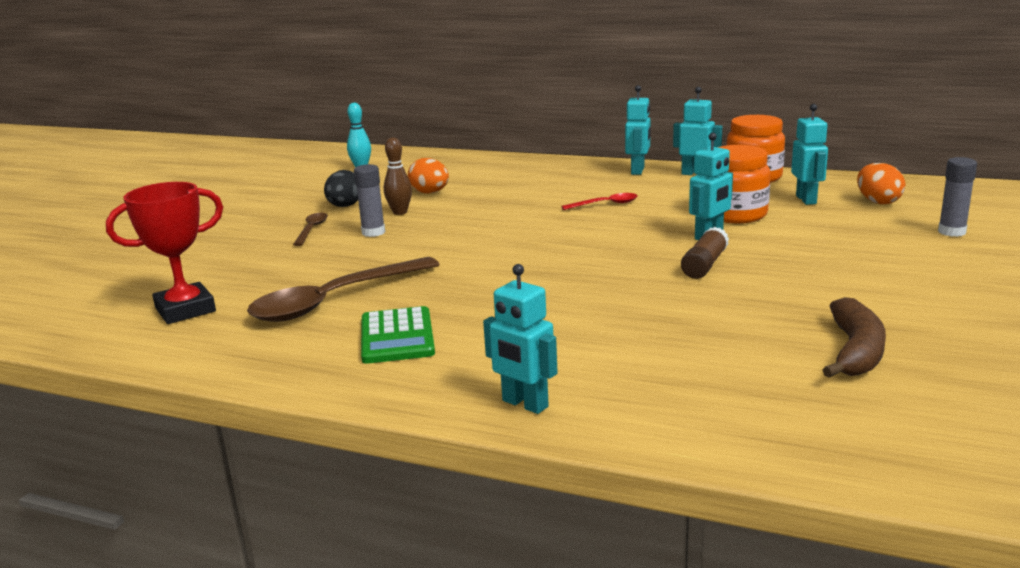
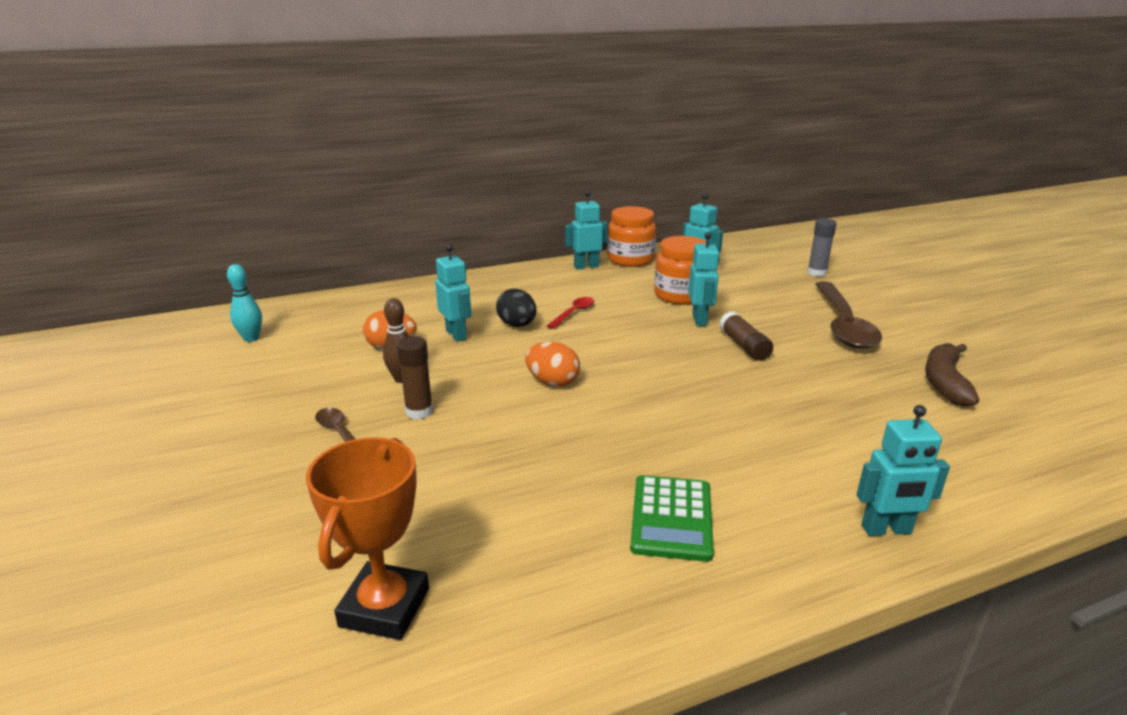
camera: 45 degrees left, 5 degrees up
(185, 310) = (384, 607): red trophy -> orange trophy
(335, 300) = (535, 507): brown spoon -> brown spoon (843, 324)
(345, 206) = (324, 391): black egg -> black egg (517, 325)
(373, 232) = (419, 411): grey glue stick -> brown glue stick
(397, 336) = (671, 518): green calculator -> green calculator turned 60 degrees clockwise
(638, 171) = (538, 274): turquoise robot -> turquoise robot (456, 335)
(855, 351) = (945, 382): brown banana -> brown banana turned 135 degrees counterclockwise
(878, 202) = (739, 260): orange egg -> orange egg (552, 382)

